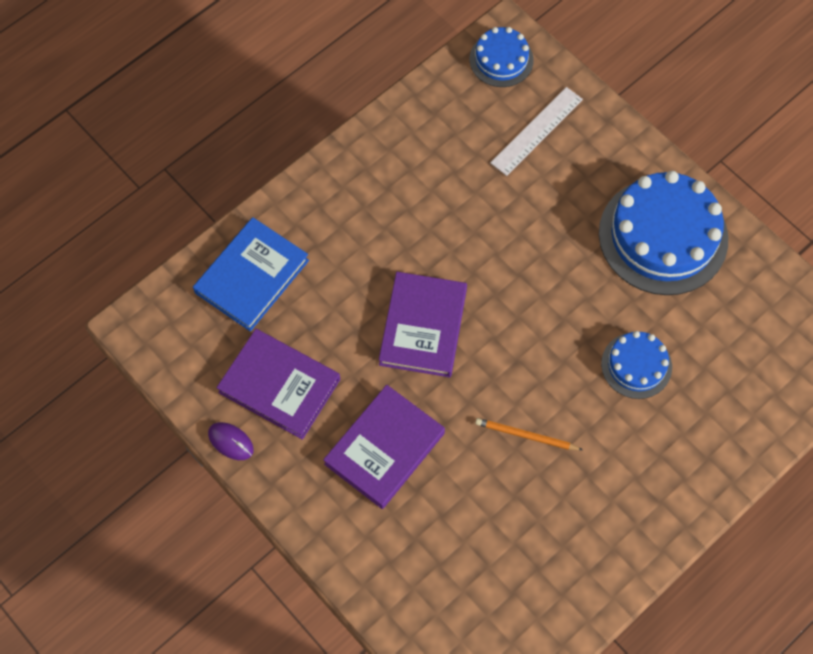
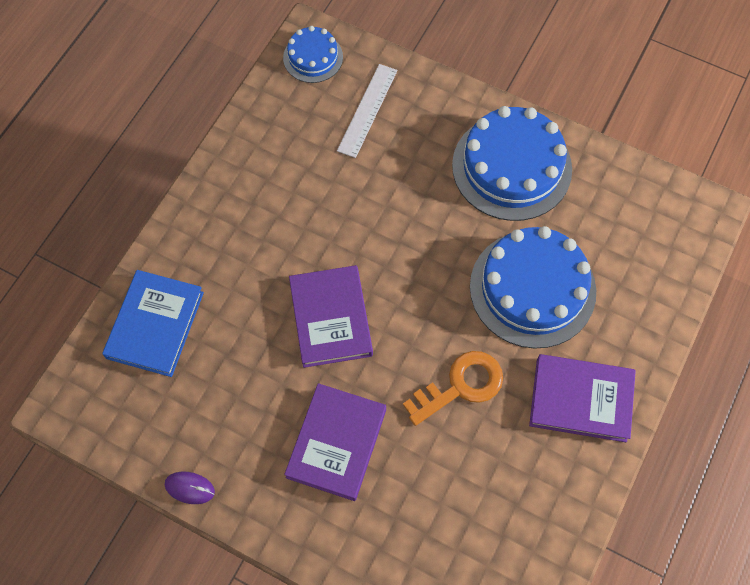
camera: 20 degrees left, 0 degrees up
(279, 386) = (217, 419): purple book -> purple book (581, 399)
(526, 436) = (460, 386): orange pencil -> orange key
(636, 365) = (532, 288): blue cake -> blue cake, size x1.90

